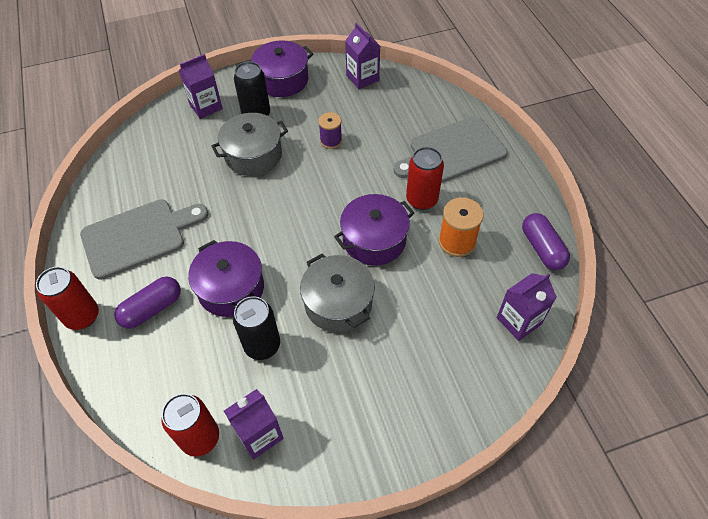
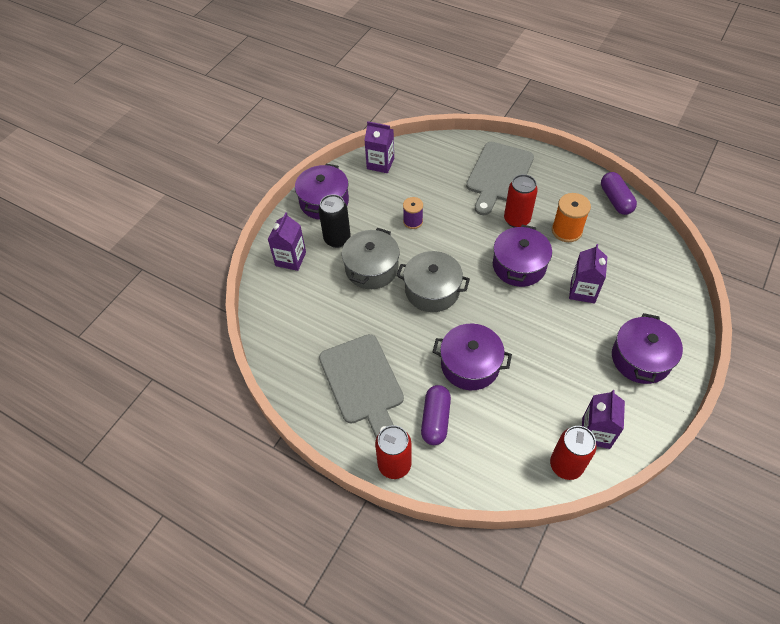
camera: 40 degrees left, 0 degrees up
(139, 237) = (363, 383): grey cutting board -> grey cutting board turned 135 degrees clockwise
(262, 345) = (533, 382): black can -> none
(338, 303) = (545, 320): grey pot -> grey pot (432, 290)
(382, 408) = (641, 358): none -> purple pot
(519, 321) = (651, 251): purple carton -> purple carton (582, 291)
(542, 248) = (615, 200): purple capsule -> purple capsule turned 45 degrees clockwise

